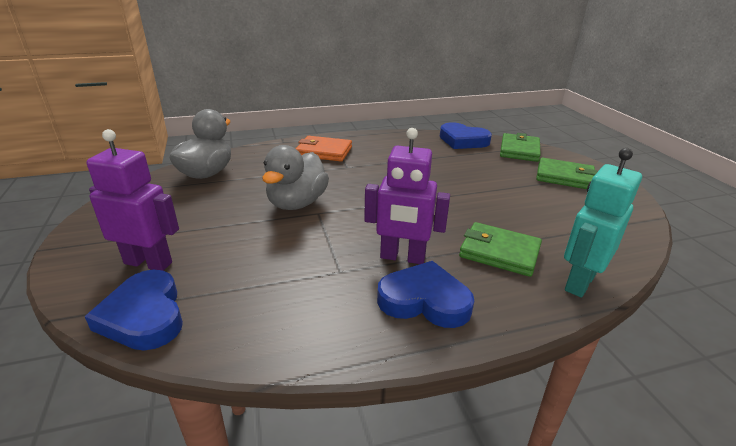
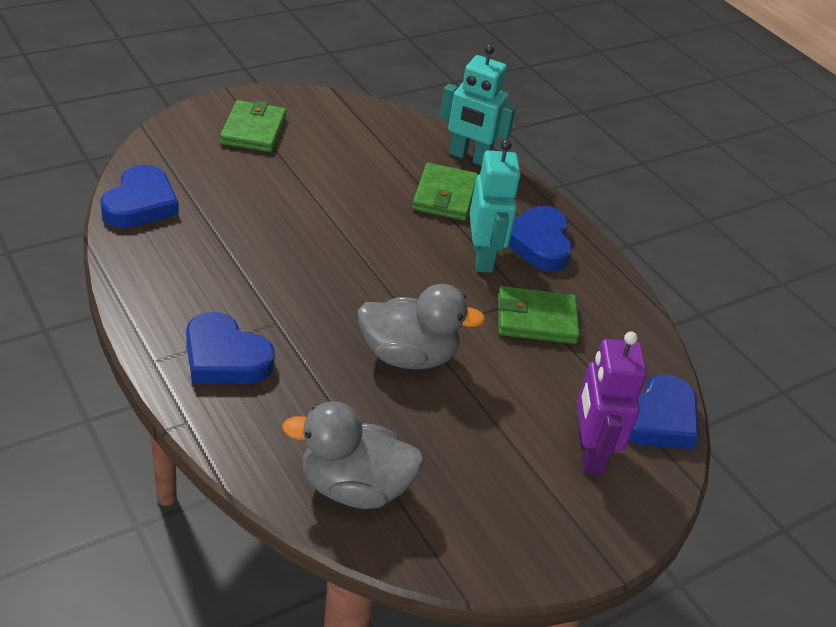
camera: 110 degrees left, 10 degrees up
(324, 152) = (225, 357): orange wallet -> blue heart
(402, 257) = (483, 258): purple robot -> turquoise robot
(519, 150) = (171, 154): green wallet -> green wallet (536, 319)

